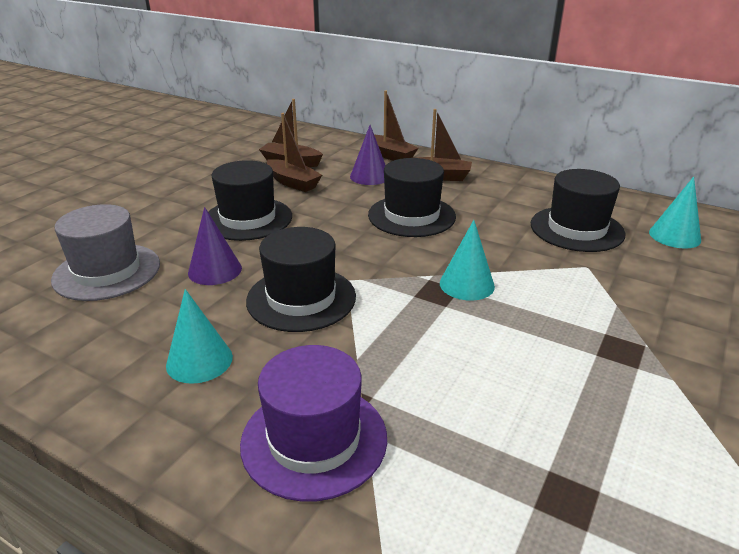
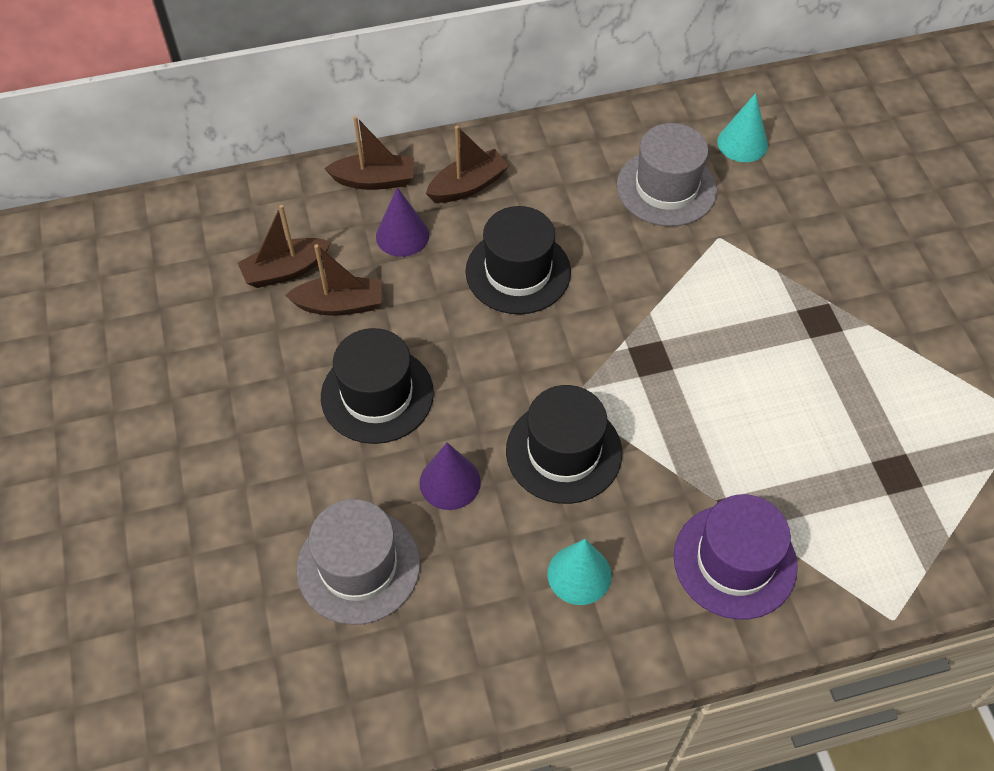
camera: 45 degrees left, 25 degrees up
(467, 284) = (661, 331): turquoise cone -> none
(576, 229) = (666, 188): black hat -> grey hat

